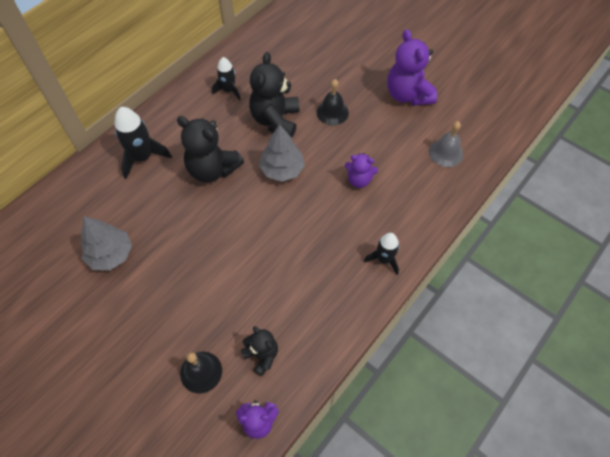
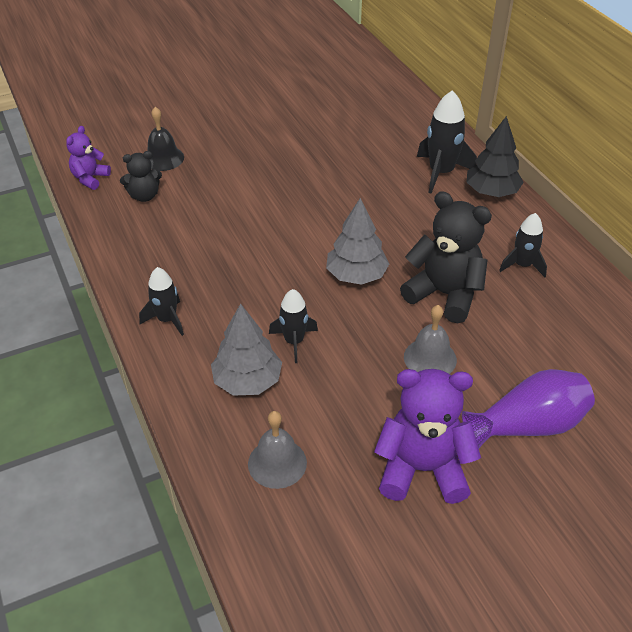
camera: 115 degrees right, 15 degrees down
(110, 254) = (326, 132): grey tree -> grey tree (247, 381)
(156, 123) = (491, 192): none -> black tree
(212, 169) = (392, 219): black teddy bear -> none
(332, 112) = (430, 358): black bell -> grey bell
(353, 63) = (528, 425): none -> purple vase
(359, 180) = (294, 341): purple teddy bear -> black rocket

